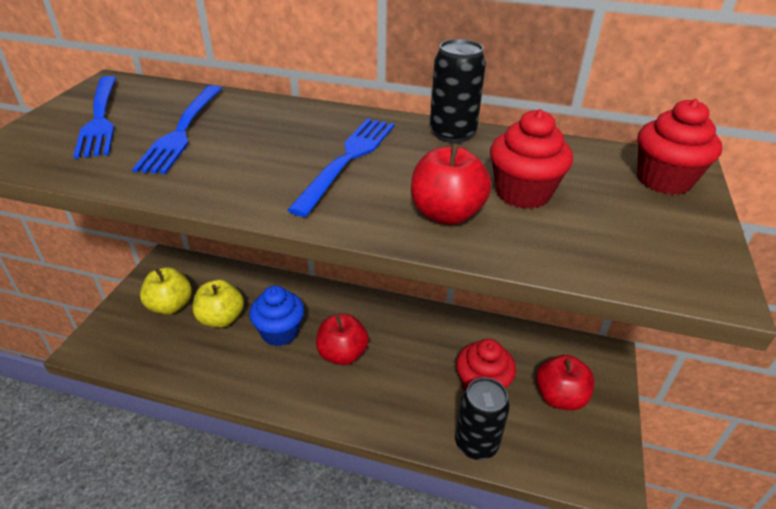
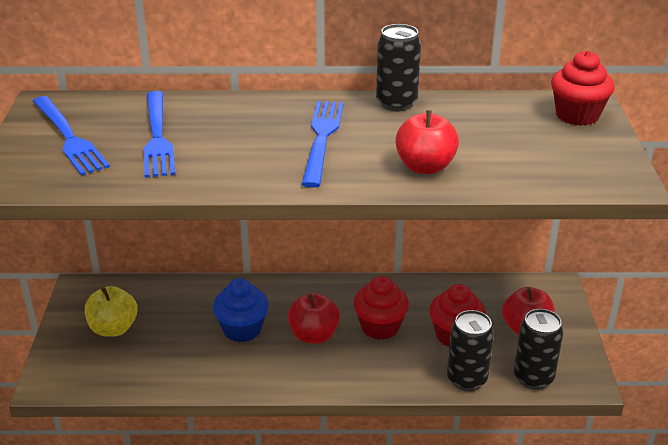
camera: 15 degrees left, 5 degrees down
(221, 318) = (175, 329): yellow apple -> none
(523, 193) = (475, 142): red cupcake -> red cupcake (380, 327)
(550, 460) = (533, 378): none -> black can

